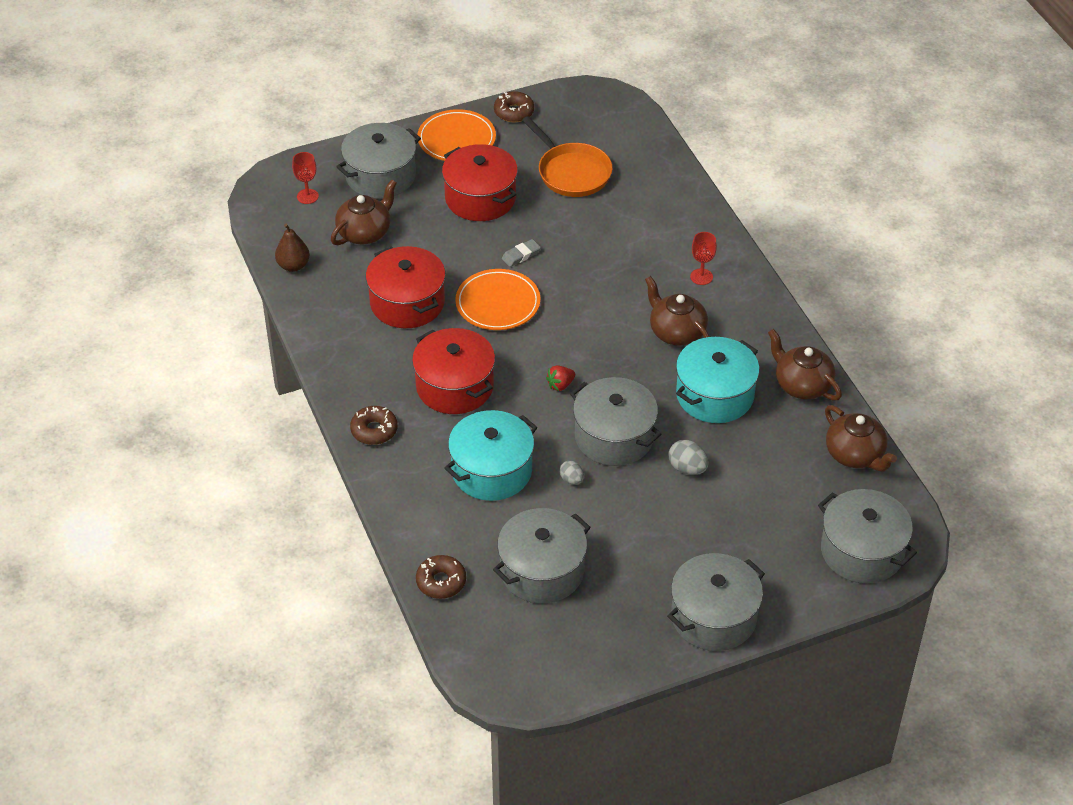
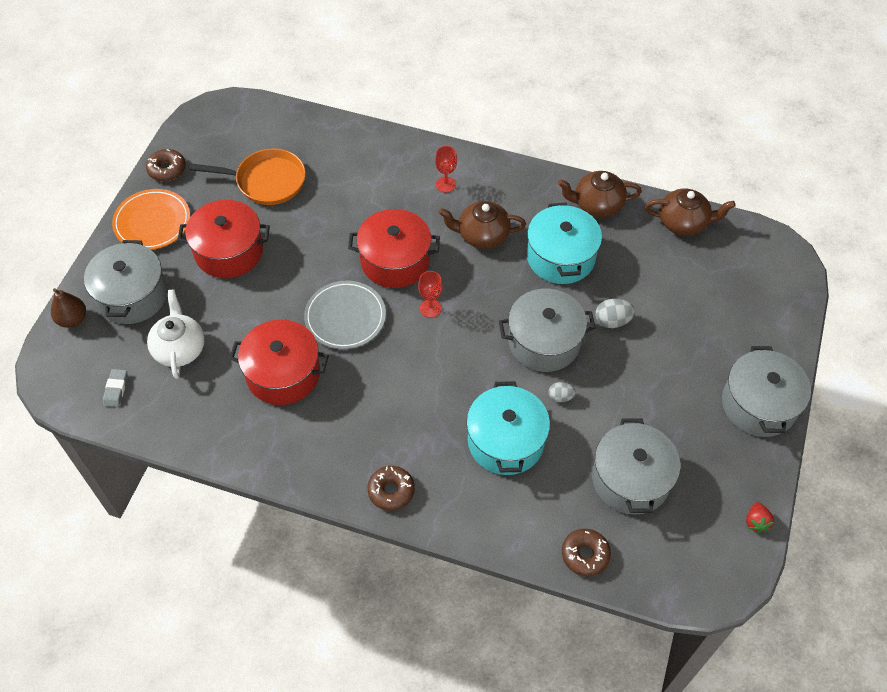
camera: 50 degrees left, 10 degrees up
(293, 265) = (159, 422): brown pear -> brown pear (72, 319)
(307, 196) = (96, 359): red goblet -> red goblet (430, 308)
(365, 232) = (179, 348): brown teapot -> white teapot
(455, 386) = (399, 404): red pot -> red pot (395, 261)
(498, 303) = (345, 317): orange plate -> grey plate
(521, 255) = (313, 269): grey eraser -> grey eraser (116, 389)
(560, 385) = (464, 338): red strawberry -> red strawberry (756, 522)
(862, 551) = (768, 280): grey pot -> none

